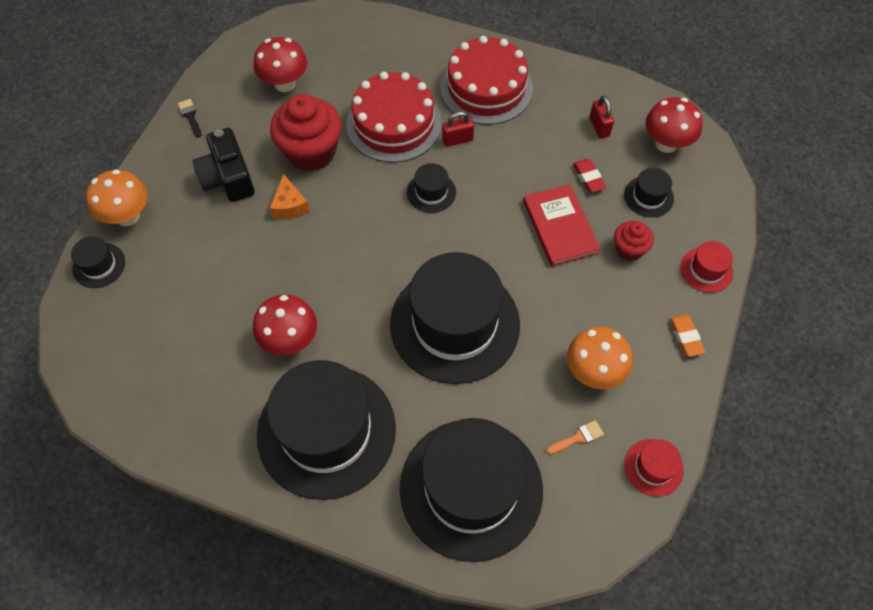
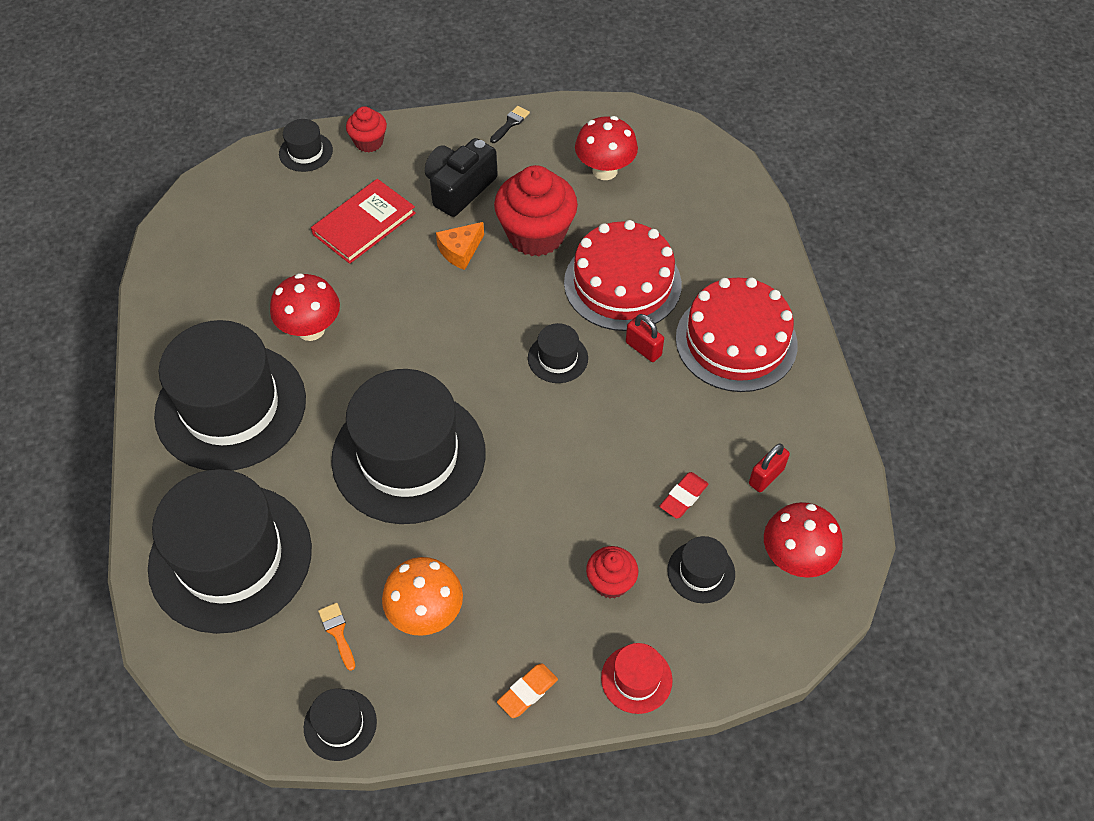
camera: 60 degrees right, 5 degrees down
(128, 216) = (369, 142): orange mushroom -> red cupcake
(560, 227) = (594, 498): red book -> red book (364, 223)
(578, 437) = (337, 632): orange brush -> orange brush turned 150 degrees counterclockwise
(653, 467) = (340, 724): red hat -> black hat

